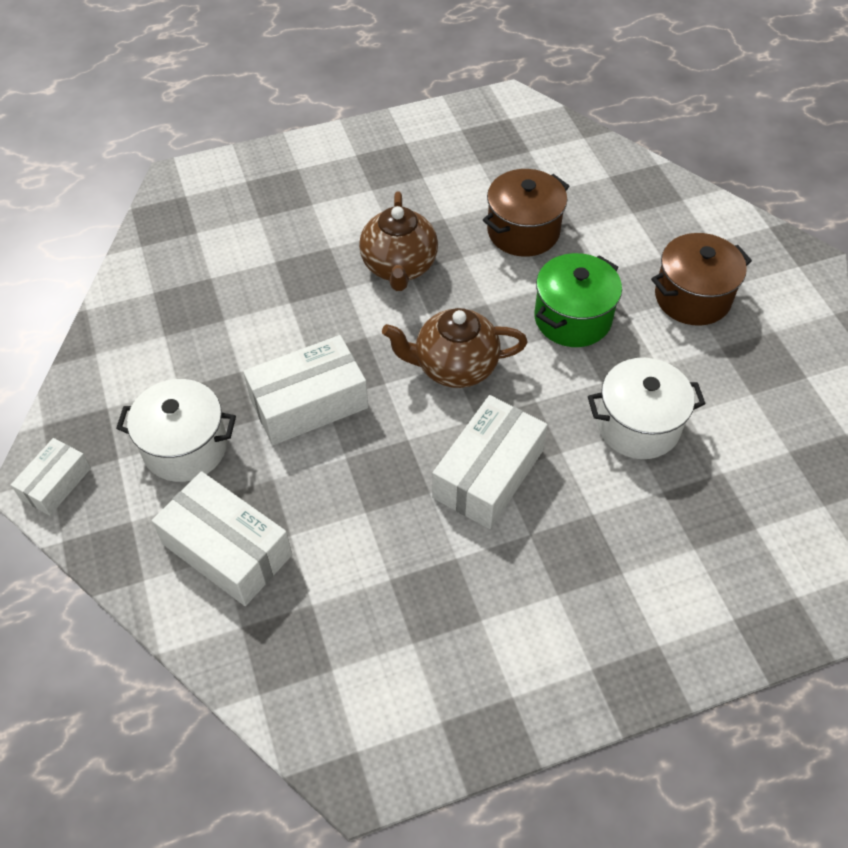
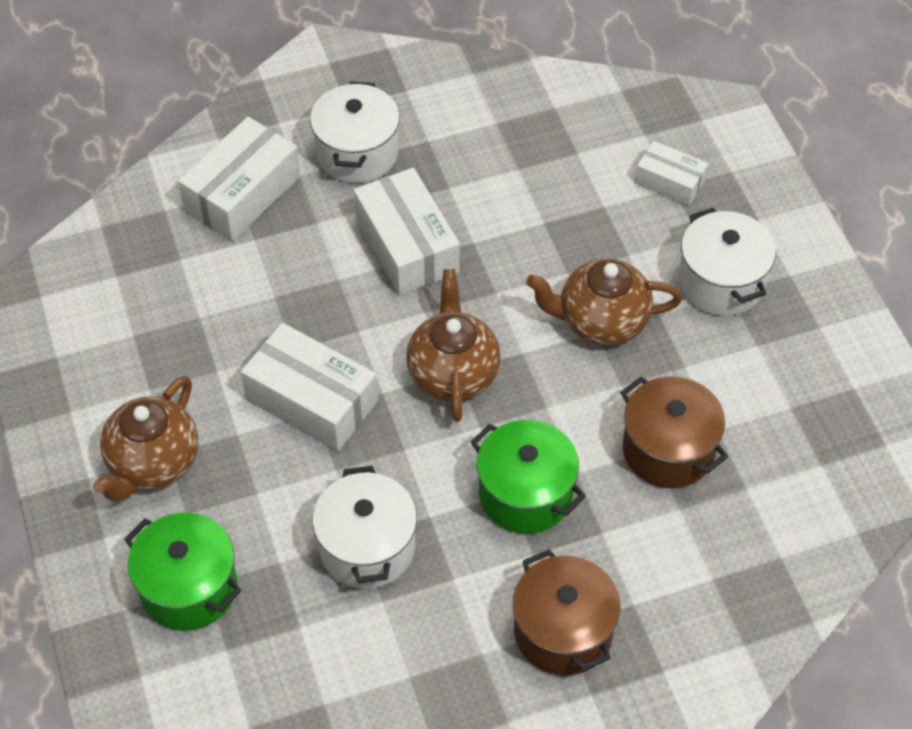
camera: 90 degrees right, 0 degrees up
(56, 483) = (322, 66): white box -> white box (669, 182)
(361, 193) = (721, 282): none -> white pot
(569, 607) = (153, 463): none -> brown teapot
(701, 563) = (189, 588): none -> green pot

